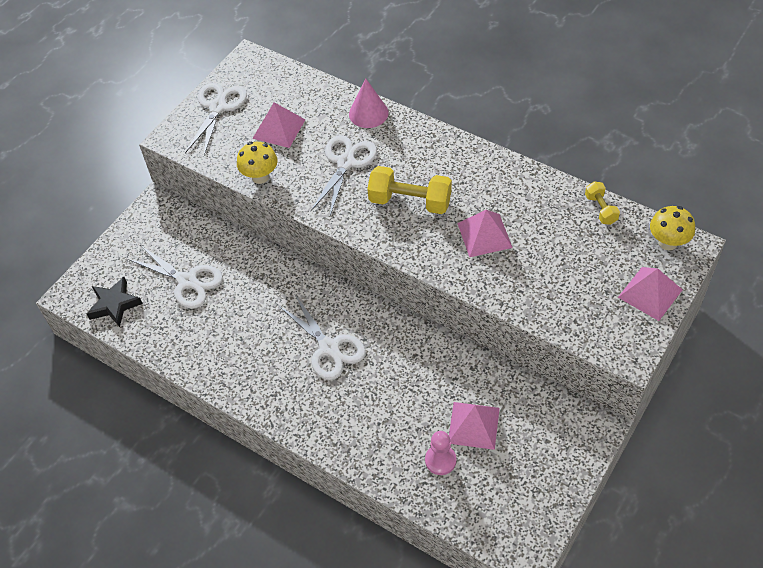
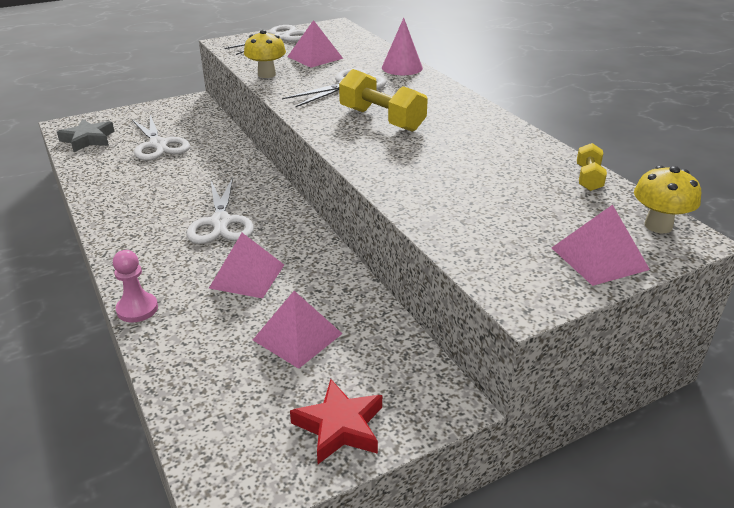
camera: 25 degrees right, 20 degrees down
(114, 304) = (88, 139): black star -> grey star
(440, 460) = (228, 351): pink pawn -> pink pawn (137, 309)
(484, 235) = (434, 158): pink pyramid -> pink pyramid (247, 276)
(550, 477) = (340, 427): none -> red star

